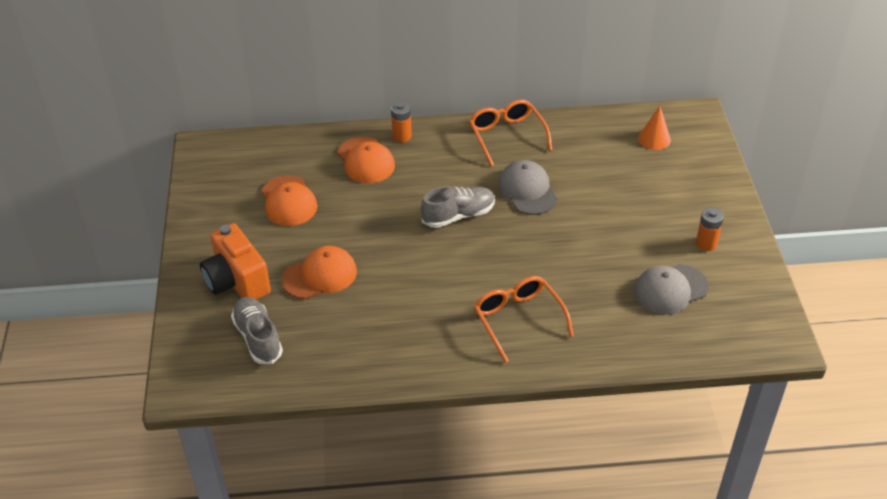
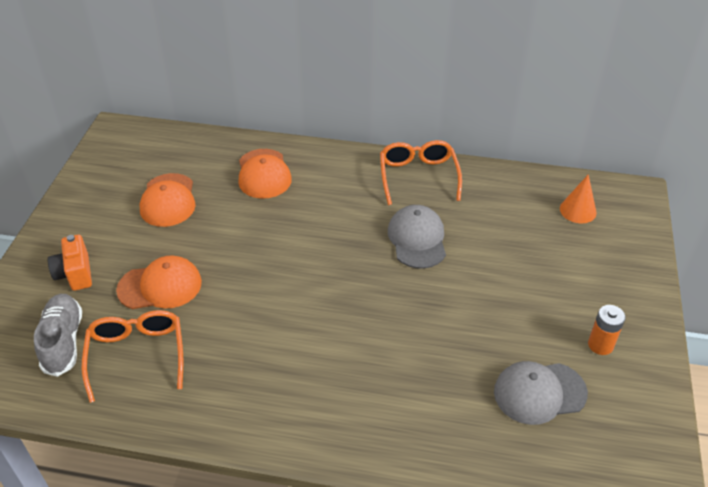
camera: 15 degrees right, 0 degrees up
(237, 281) = (75, 274): orange camera -> orange camera, size x0.64
(402, 136) = (310, 156): orange battery -> none
(458, 215) = (332, 251): grey shoe -> none
(518, 319) = (348, 387): orange glasses -> orange glasses (137, 355)

